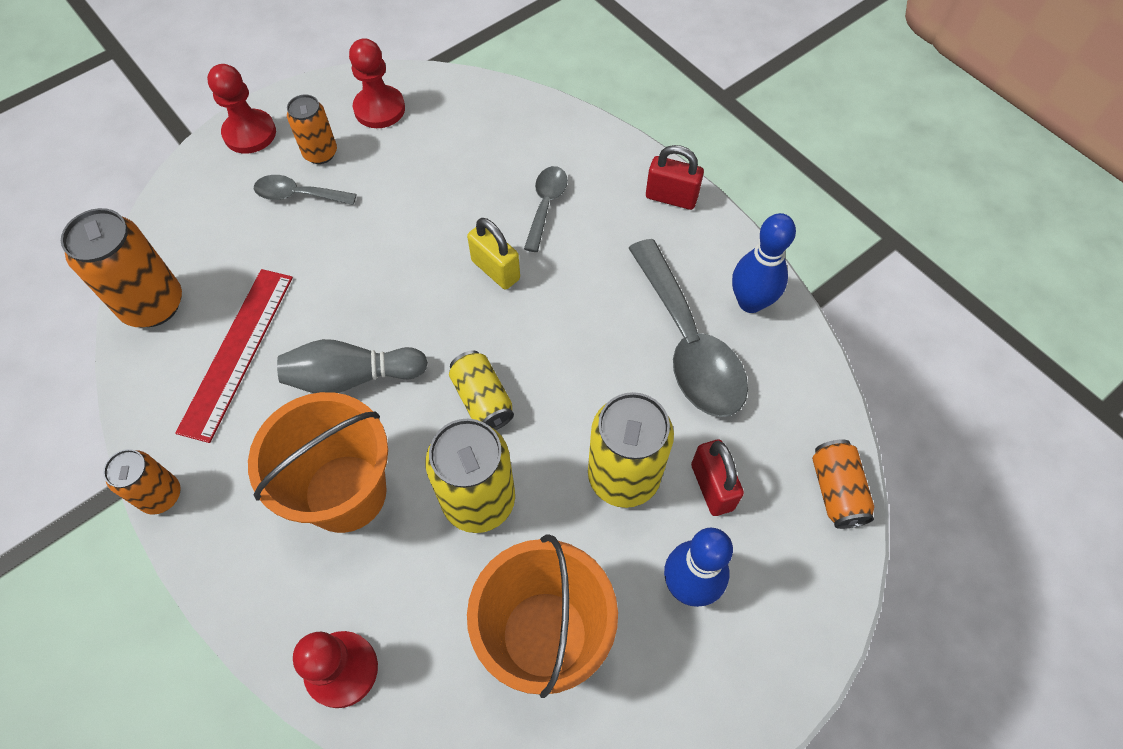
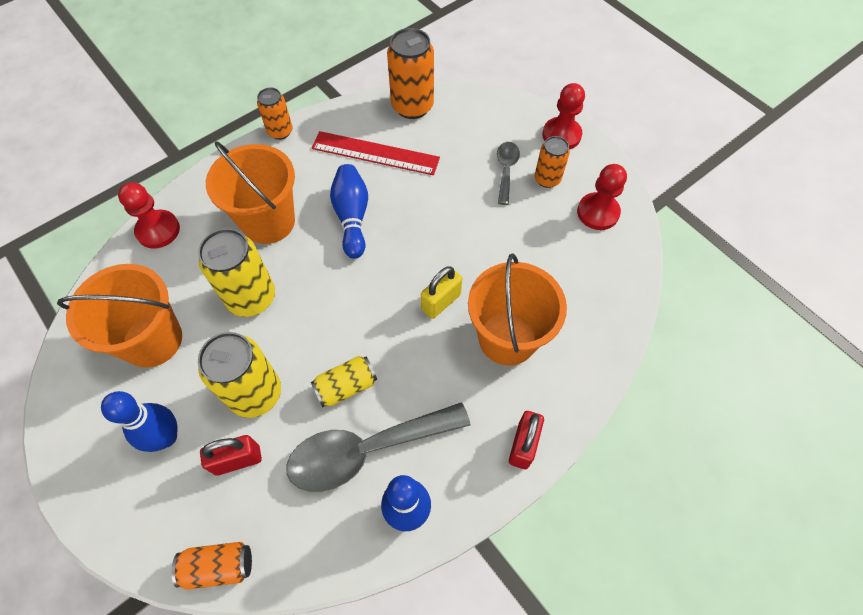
camera: 90 degrees right, 0 degrees up
(352, 377) = (352, 217): grey bowling pin -> blue bowling pin
(482, 399) = (328, 297): yellow can -> yellow can (346, 386)
(546, 205) = (507, 338): grey spoon -> orange bucket

